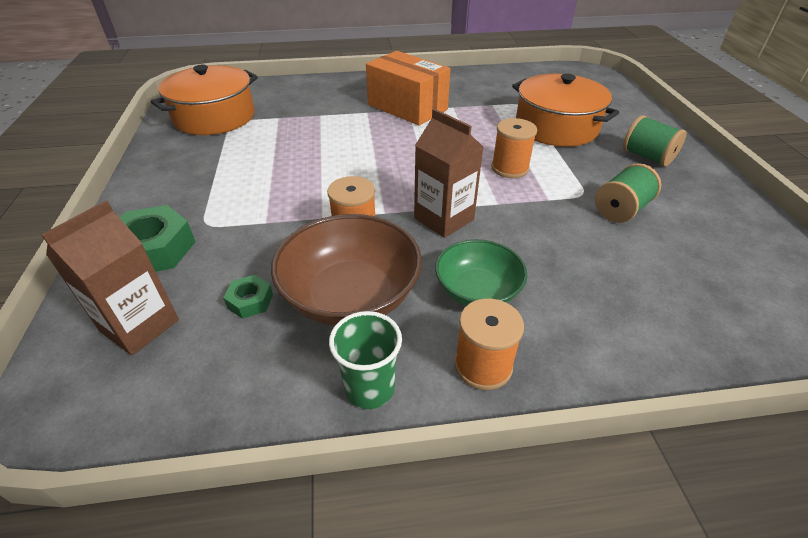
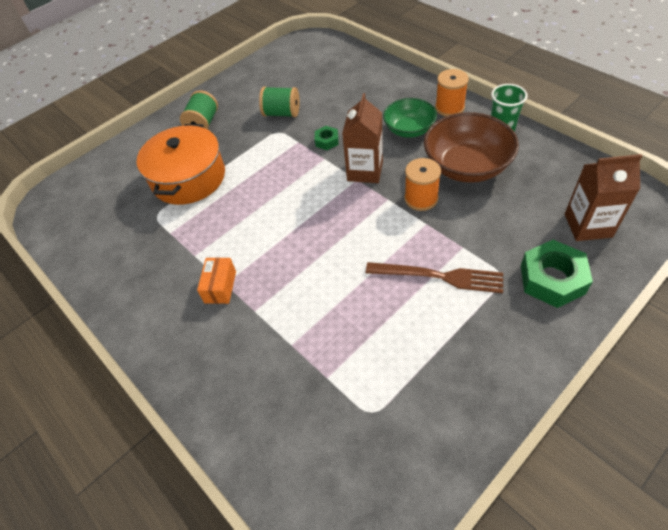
camera: 120 degrees left, 10 degrees up
(214, 117) = (379, 443): orange pot -> none
(250, 301) = (518, 198): green nut -> green nut (327, 141)
(264, 192) = (438, 276): none -> brown fork
(407, 107) = (220, 287): orange box -> orange box, size x0.49
(510, 168) = (275, 173): orange spool -> none

